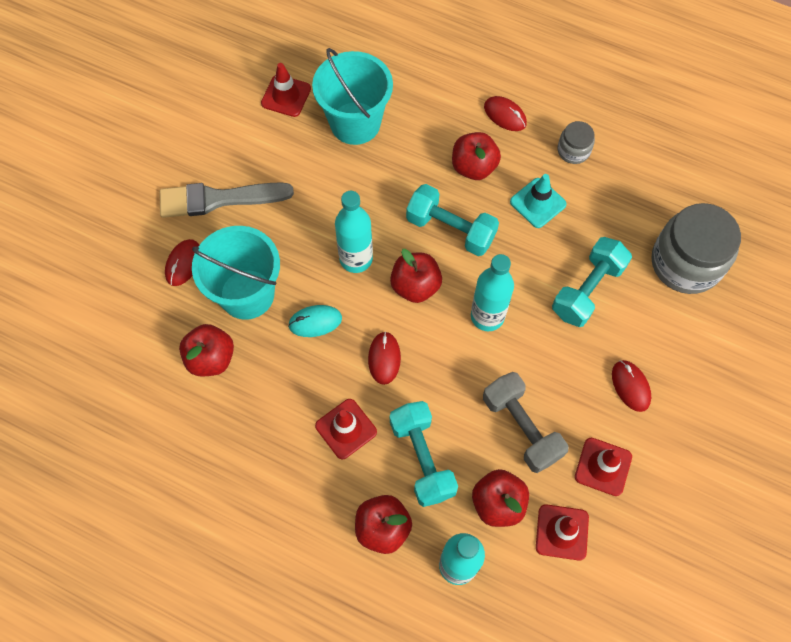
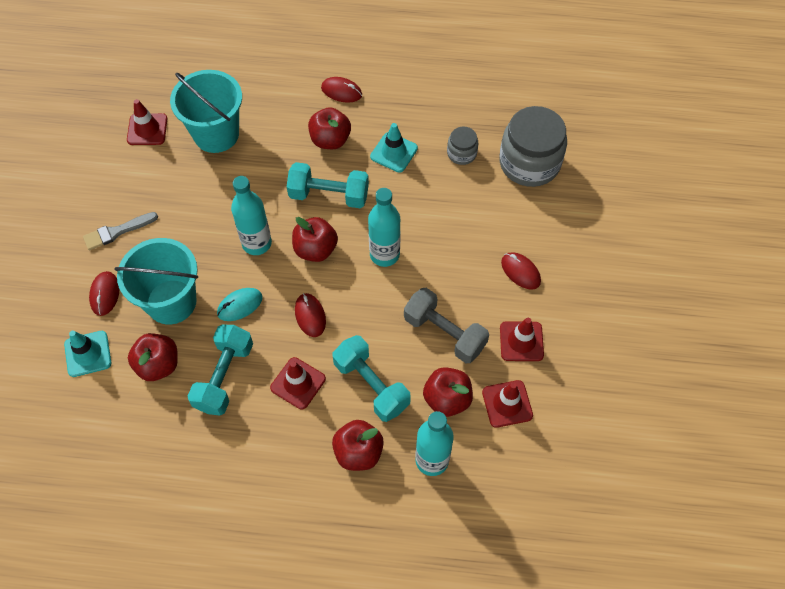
camera: 20 degrees left, 5 degrees down
(145, 322) = (88, 354): none -> turquoise traffic cone
(218, 199) = (117, 232): grey brush -> grey brush, size x0.62
(573, 150) = (408, 103): grey jar -> grey jar (461, 153)
(587, 290) = (459, 208): turquoise dumbbell -> turquoise dumbbell (224, 376)

